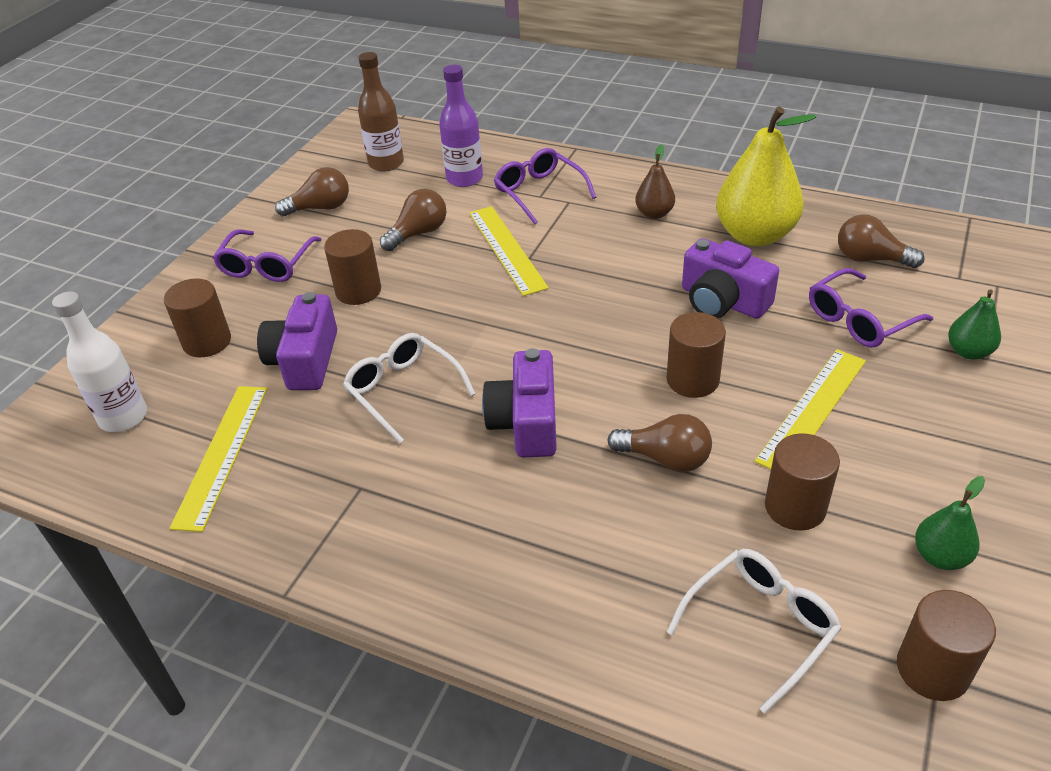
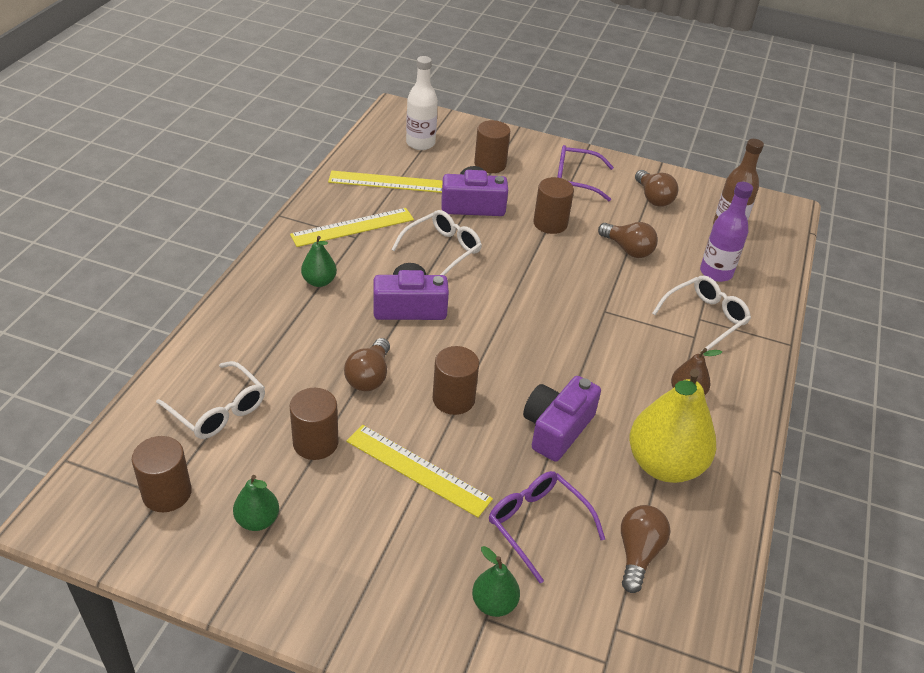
camera: 80 degrees right, 0 degrees up
(467, 526) = (319, 281): none -> green pear
(507, 249) = (614, 298): yellow ruler -> yellow ruler (353, 227)
(539, 192) = (705, 318): purple glasses -> white glasses

